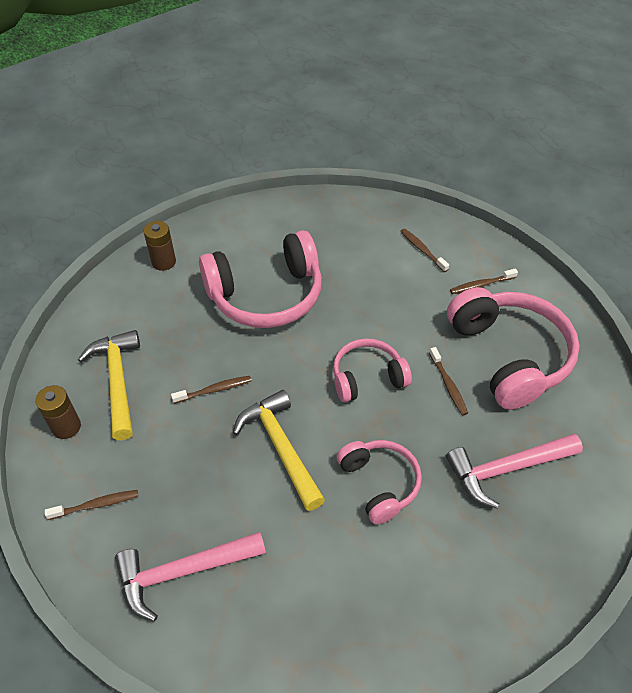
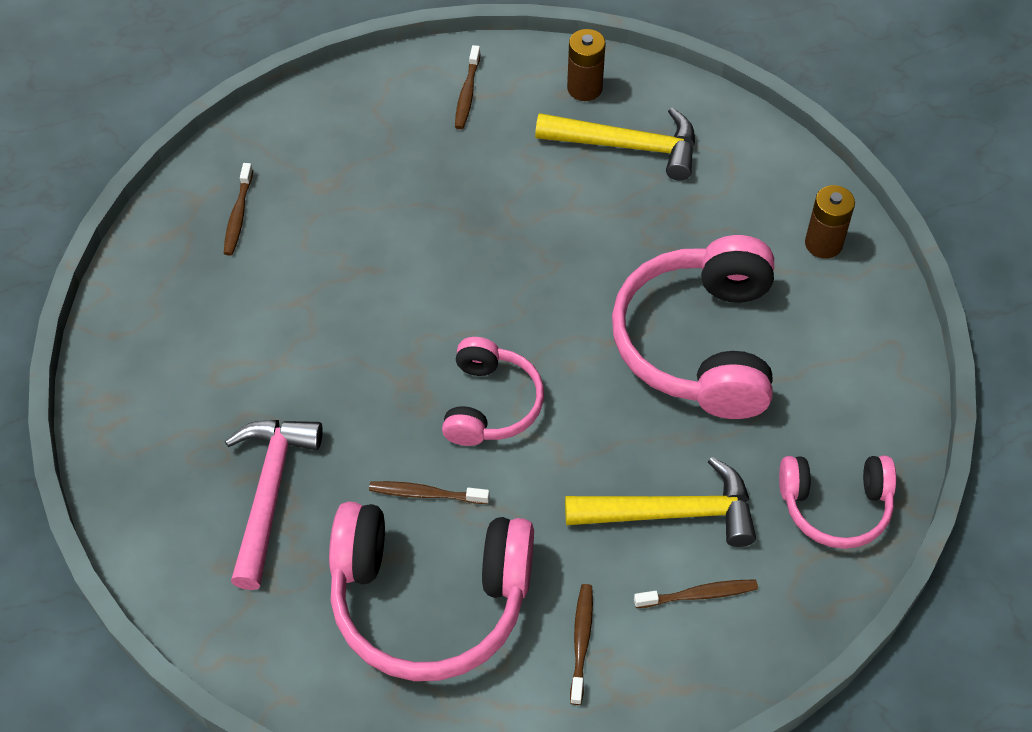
camera: 115 degrees right, 5 degrees up
(183, 572) = (347, 143): pink hammer -> none
(214, 390) = (562, 235): brown toothbrush -> brown toothbrush (238, 215)
(280, 447) = (441, 272): yellow hammer -> yellow hammer (672, 513)
(379, 483) = (335, 350): pink headphones -> pink headphones (835, 506)

